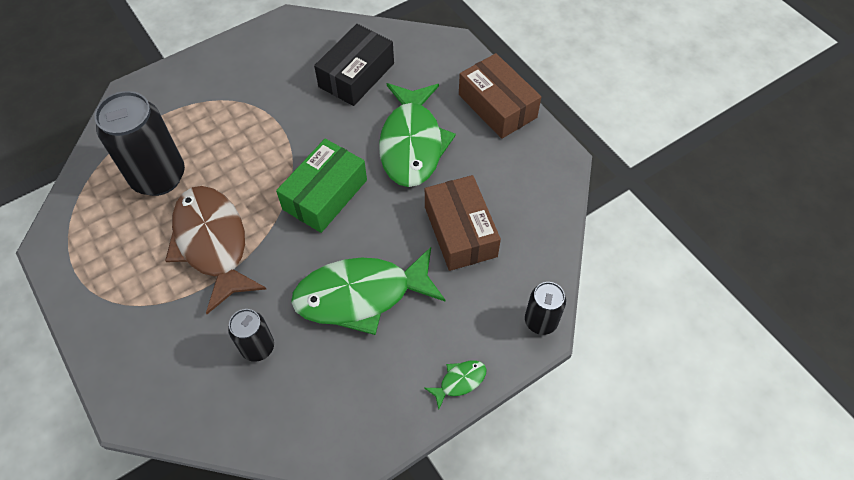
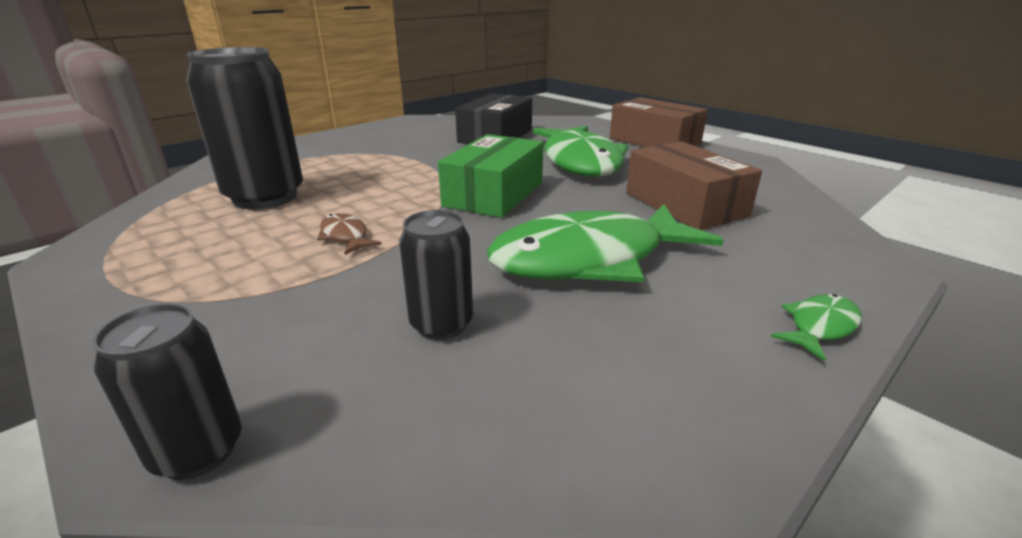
camera: 10 degrees left, 30 degrees down
(213, 243) = (345, 236): brown fish -> brown fish, size x0.41
(540, 321) = (869, 258): black can -> black can (198, 451)

